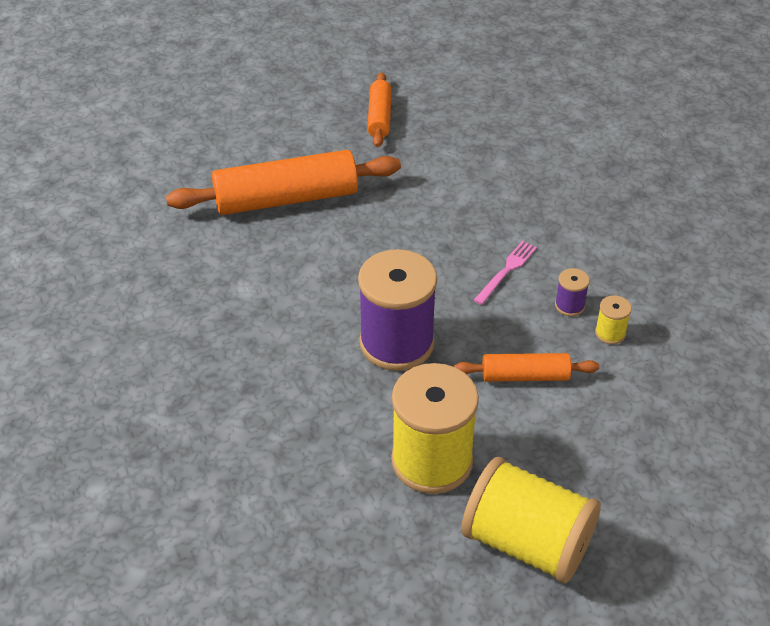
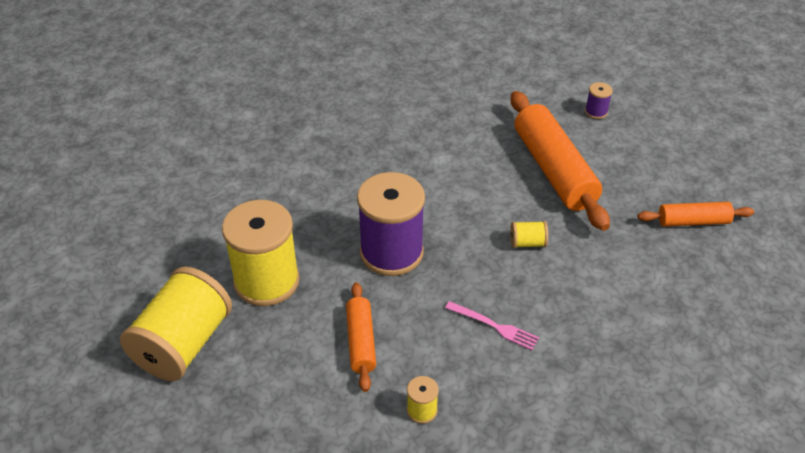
camera: 85 degrees right, 0 degrees up
(395, 233) = (527, 243): none -> yellow spool
(569, 305) = (455, 377): purple spool -> purple spool (596, 112)

